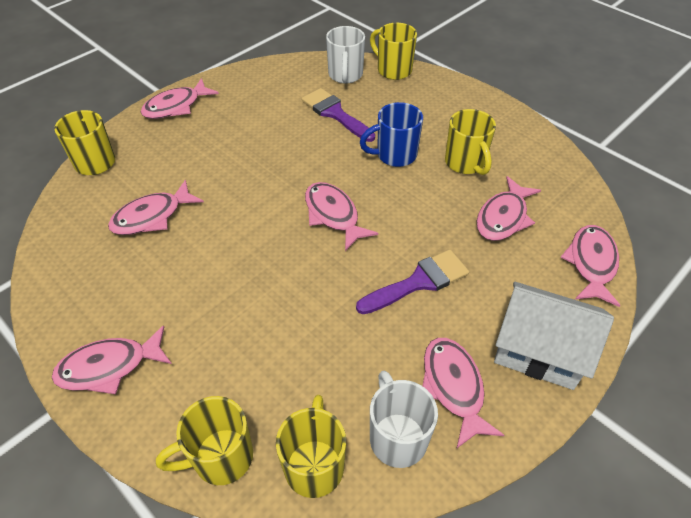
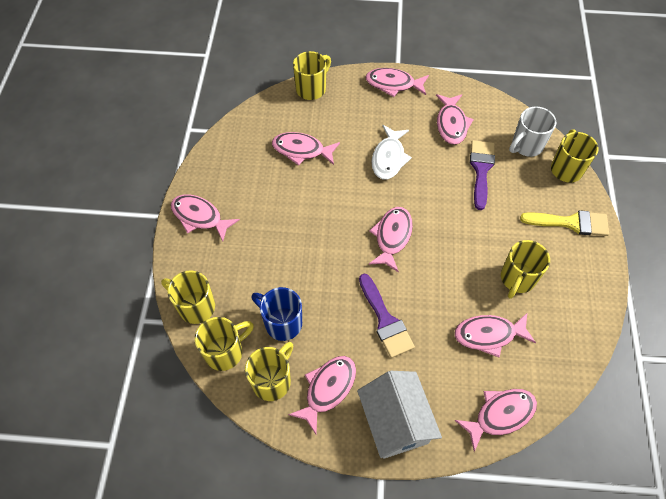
camera: 50 degrees right, 10 degrees up
(247, 161) = (389, 158): none -> white fish
(267, 100) = (451, 124): none -> pink fish
(395, 155) = (479, 232): blue mug -> blue mug (282, 323)
(397, 437) = (272, 381): white mug -> yellow mug
(419, 282) = (385, 320): purple brush -> purple brush turned 45 degrees clockwise
(445, 99) = (571, 223): none -> yellow brush

